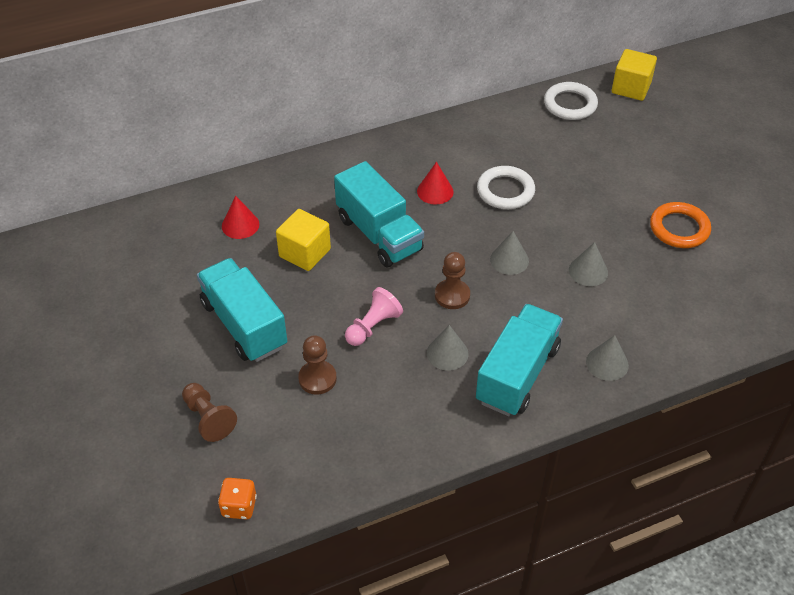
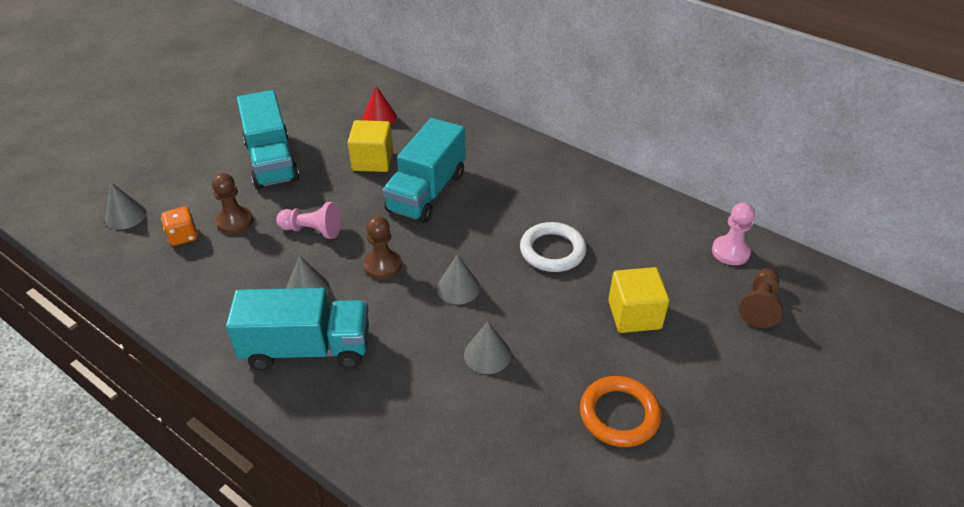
camera: 60 degrees right, 5 degrees down
(208, 418) = (166, 182): brown pawn -> brown pawn (759, 306)
(239, 506) = (83, 232): orange dice -> orange dice (183, 236)
(244, 325) = (272, 161): turquoise truck -> turquoise truck turned 135 degrees clockwise
(435, 191) = (510, 205): red cone -> none
(570, 104) = (730, 252): white ring -> pink pawn
(607, 363) = (362, 417): grey cone -> grey cone (125, 215)
(631, 88) = (814, 291): yellow cube -> yellow cube (634, 315)

